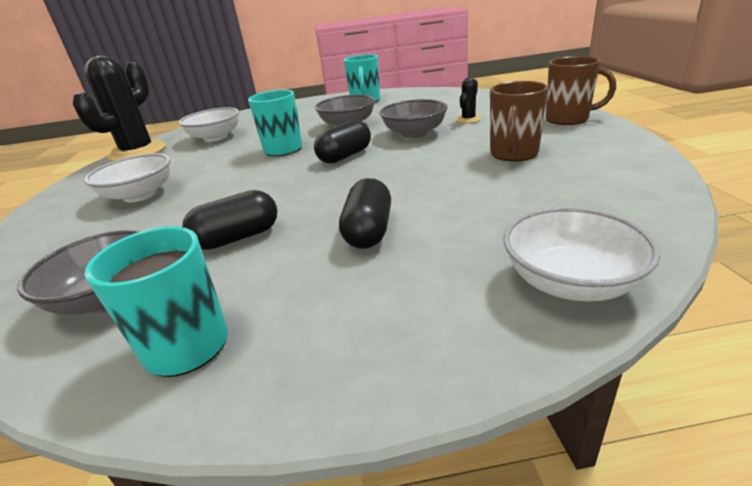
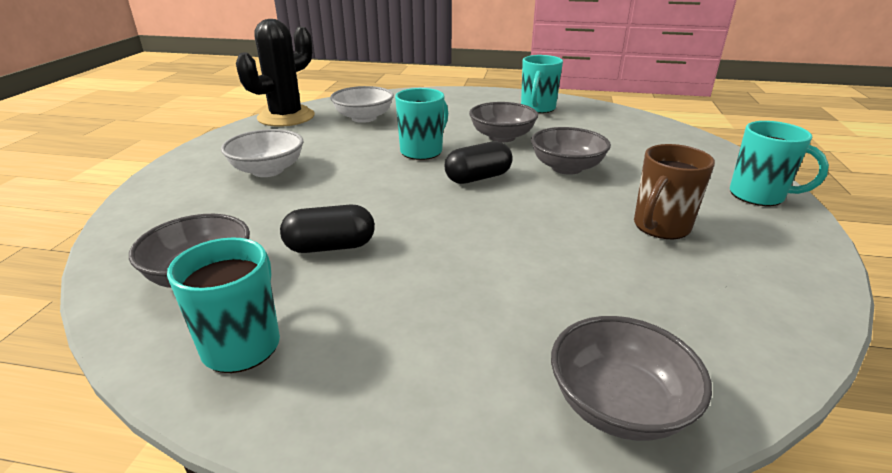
camera: 15 degrees right, 0 degrees up
(369, 231) = (453, 278): black capsule -> none
(468, 119) = (638, 164): black cactus -> none
(568, 119) = (758, 196): brown mug -> turquoise mug
(570, 282) = (618, 405): white bowl -> grey bowl

